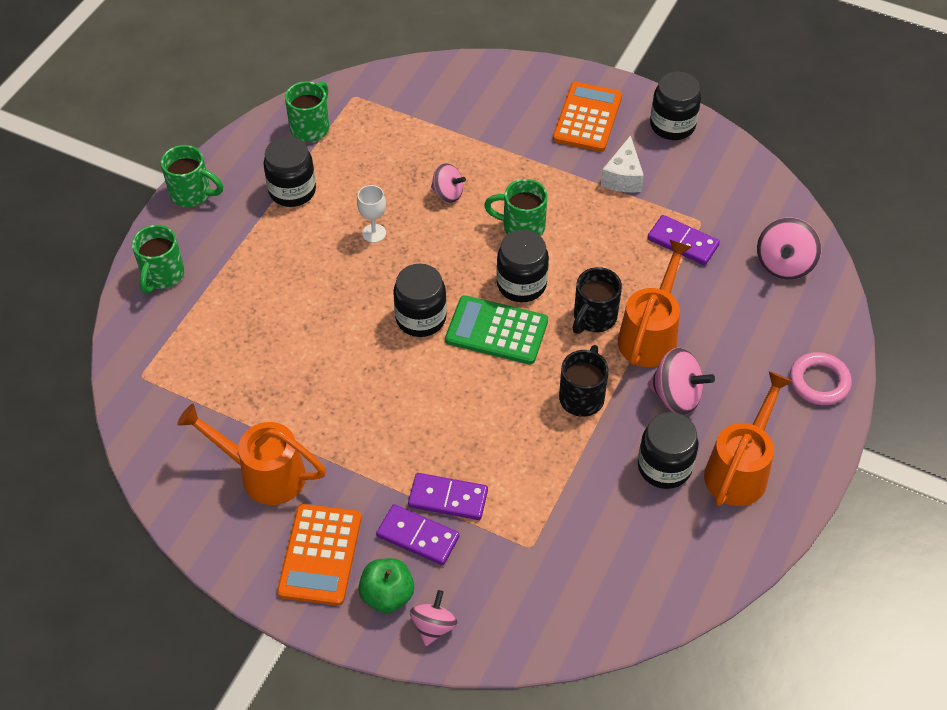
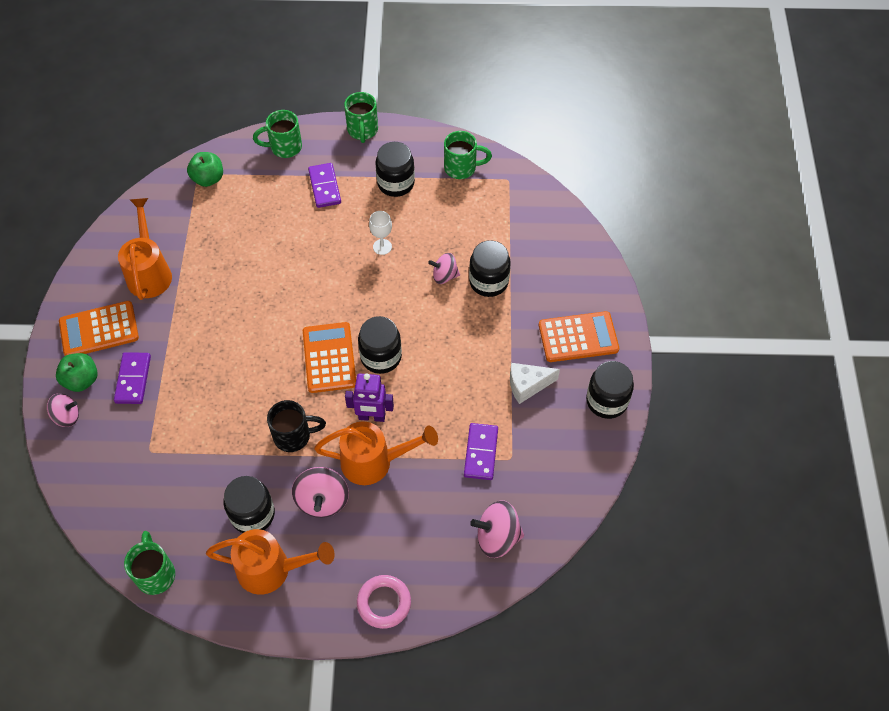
camera: 65 degrees right, 5 degrees up
(156, 368) = (208, 179): none -> green apple
(421, 318) = (318, 306): black jar -> black jar (488, 281)
(447, 193) = (444, 276): pink spinning top -> pink spinning top turned 90 degrees clockwise
(448, 498) = (170, 385): purple domino -> purple domino (325, 187)
(496, 331) = (329, 358): green calculator -> orange calculator
(521, 227) = (437, 335): green mug -> green mug (155, 573)
(593, 318) = (372, 417): black mug -> purple robot

